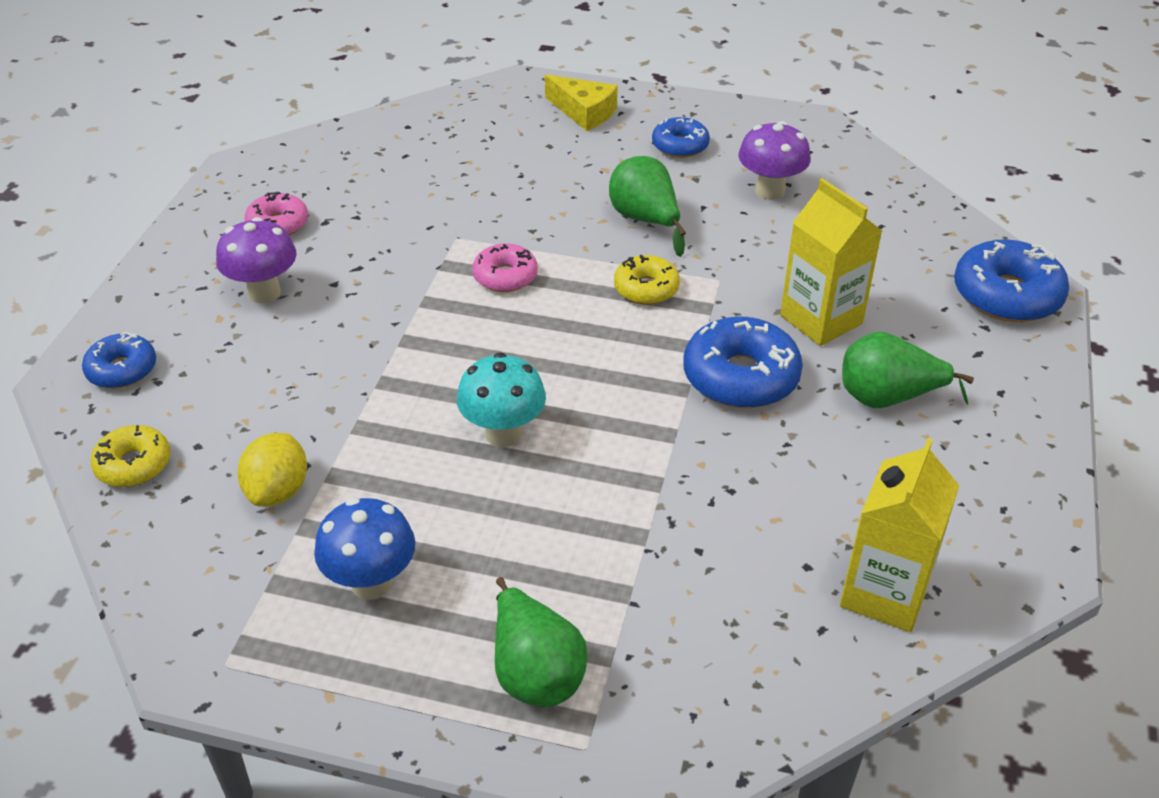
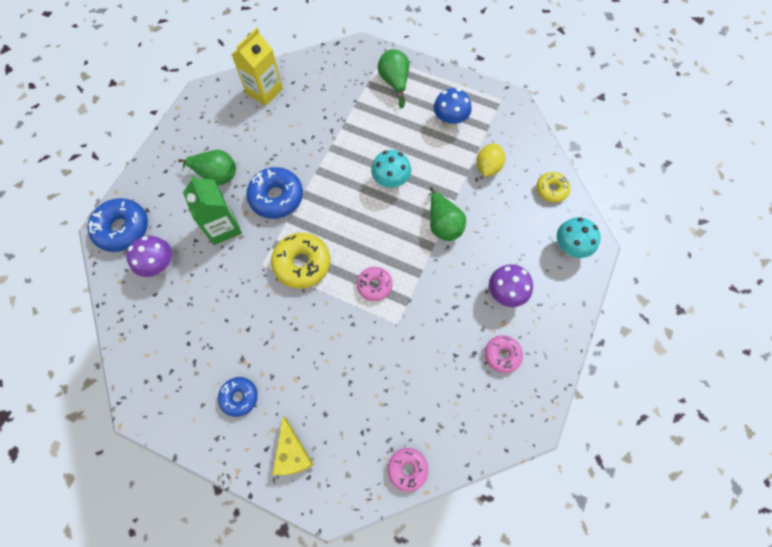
camera: 170 degrees left, 25 degrees up
(122, 370) = (569, 248): blue donut -> turquoise mushroom
(422, 116) = (407, 469): none -> pink donut
(584, 112) = (292, 453): yellow cheese -> yellow cheese turned 150 degrees counterclockwise
(645, 220) = (285, 321): green pear -> green pear (443, 224)
(646, 288) = (302, 263): yellow donut -> yellow donut, size x1.65
(770, 191) = (202, 337): purple mushroom -> purple mushroom (160, 266)
(821, 319) = (223, 227): yellow carton -> green carton

